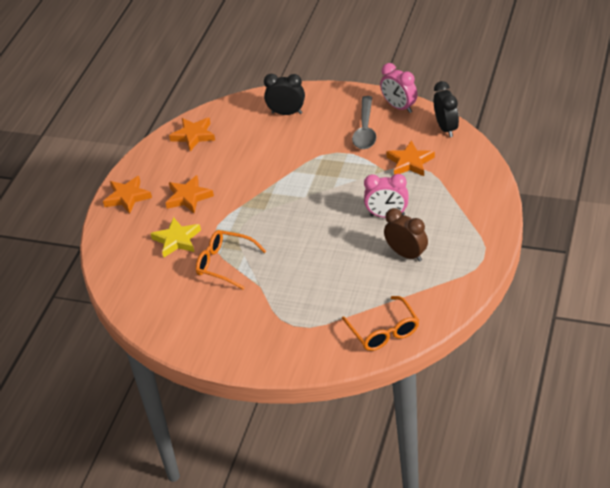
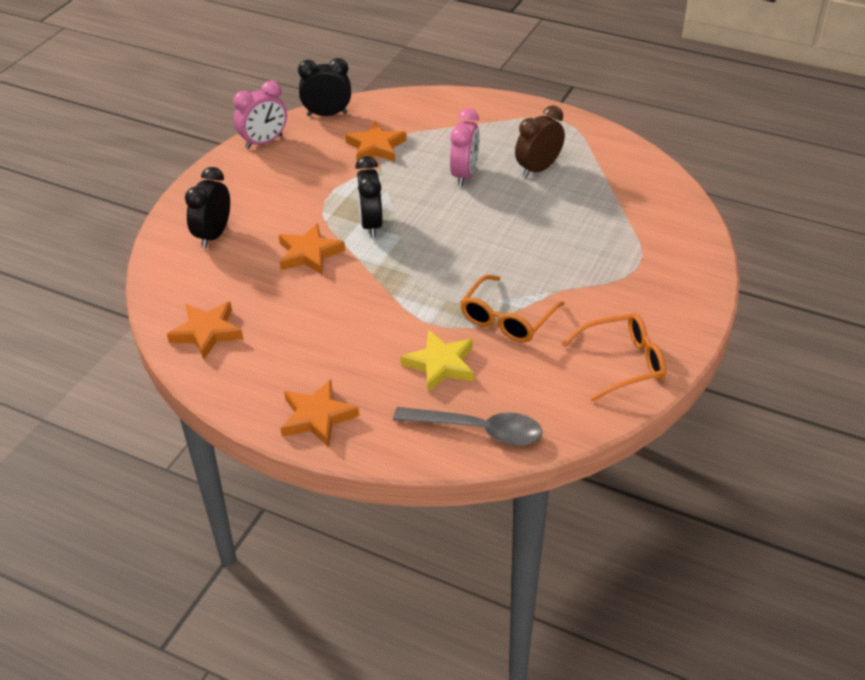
camera: 85 degrees left, 0 degrees up
(188, 197) = (350, 347): orange star -> orange star (309, 254)
(314, 180) = (371, 224): none -> black clock
(365, 130) = (293, 173): grey spoon -> grey spoon (478, 430)
(383, 331) = (660, 200): orange glasses -> orange glasses (622, 363)

